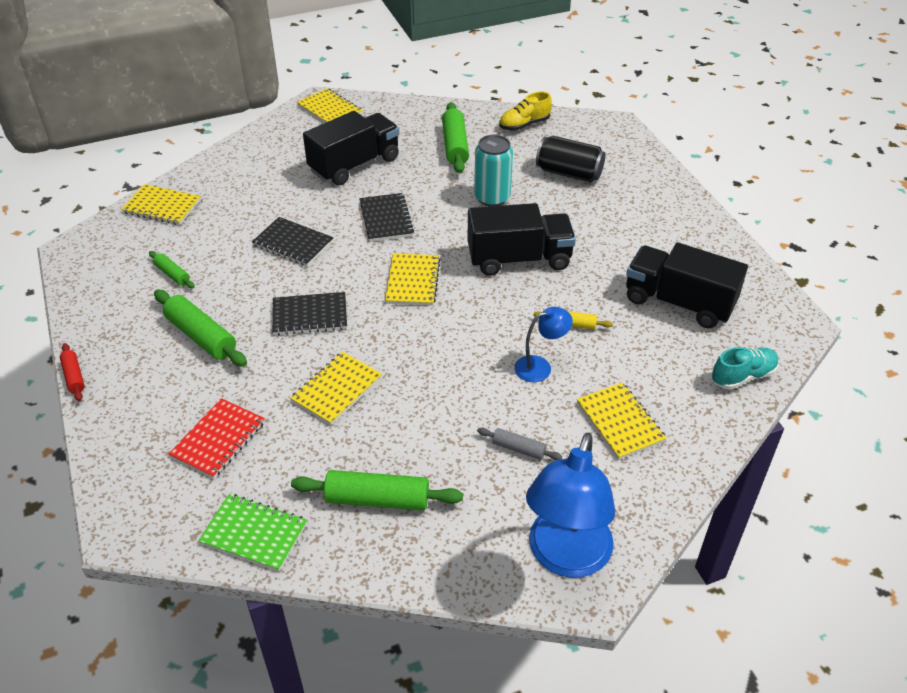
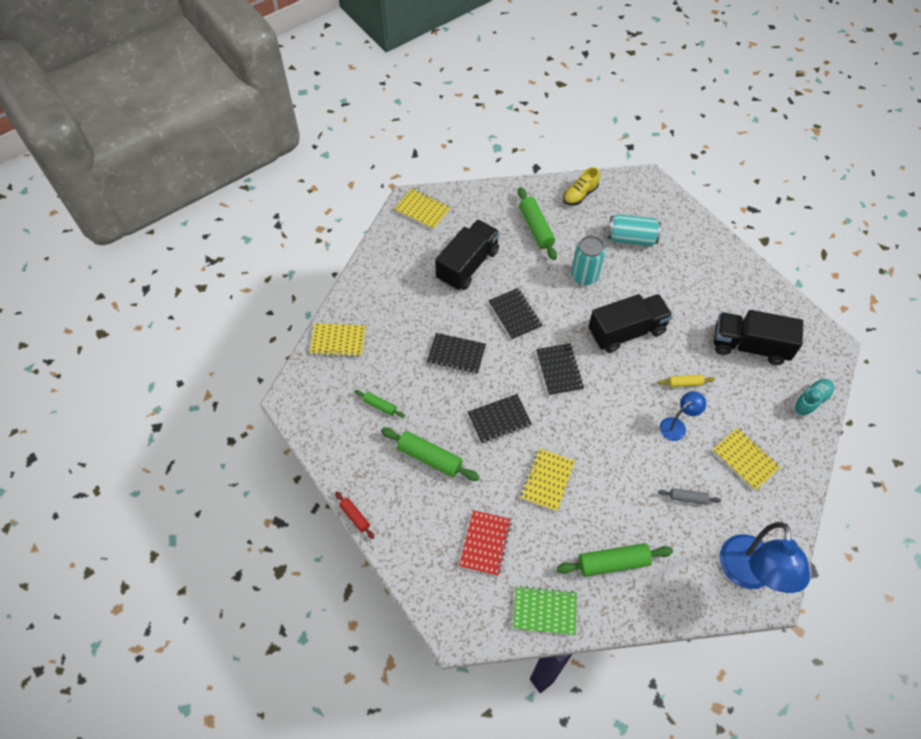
camera: 15 degrees left, 15 degrees up
(412, 281) = (559, 370): yellow notebook -> black notebook
(569, 173) = (631, 238): black can -> turquoise can

